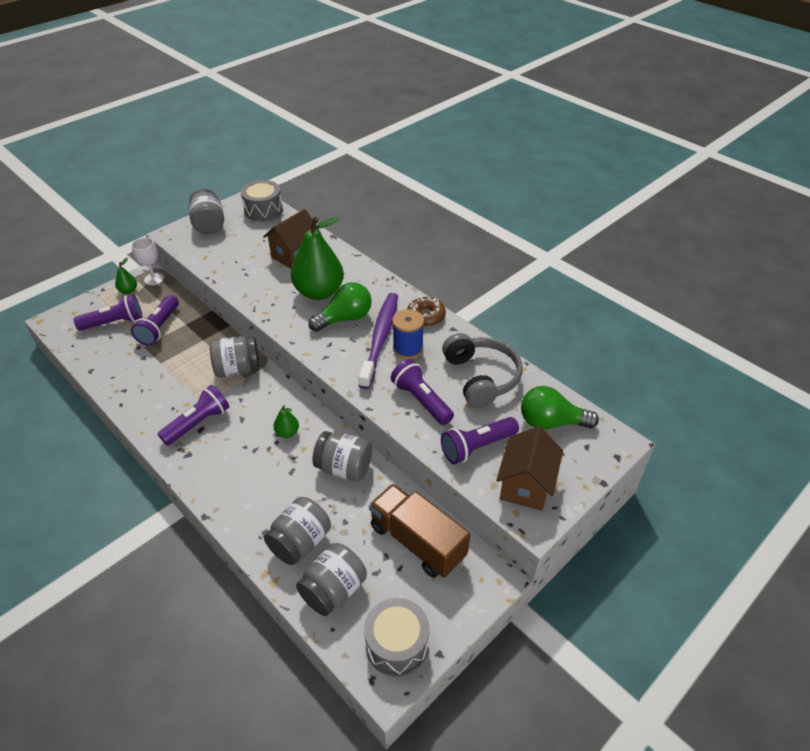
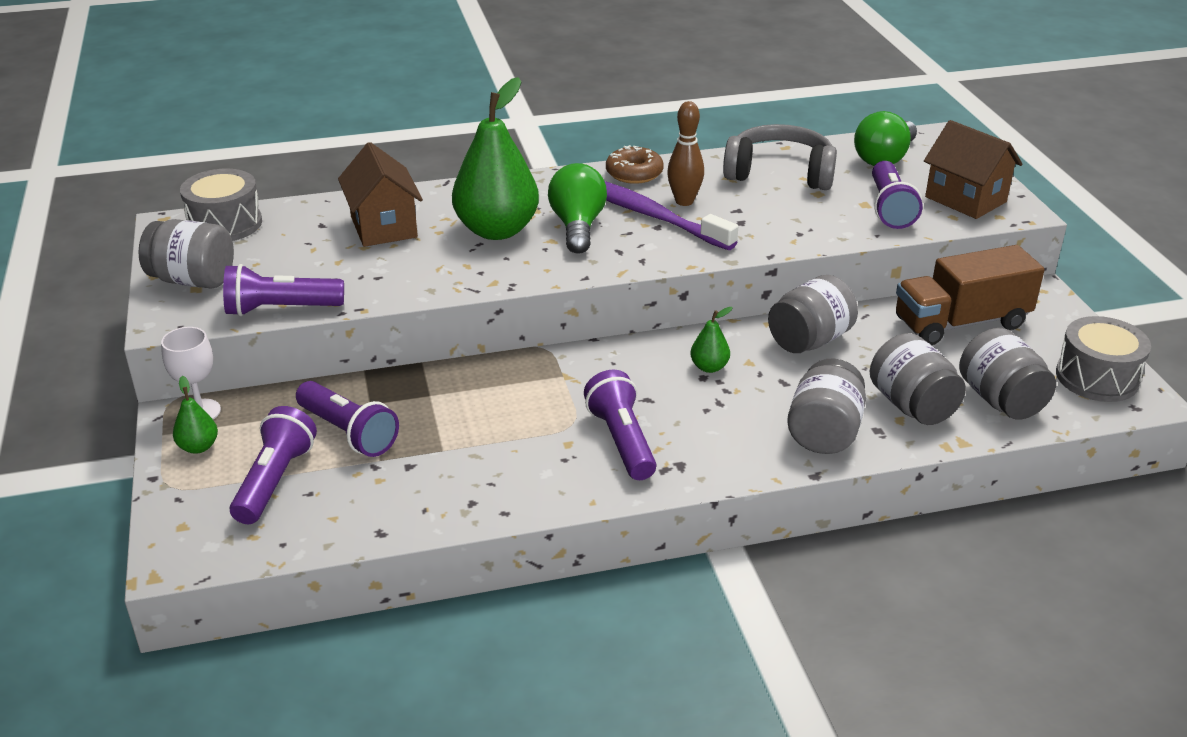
camera: 60 degrees left, 10 degrees down
(237, 369) = (535, 378): grey jar -> grey jar (824, 432)
(408, 348) = (684, 201): blue spool -> brown bowling pin
(421, 400) = (786, 219): purple flashlight -> purple flashlight (280, 309)

